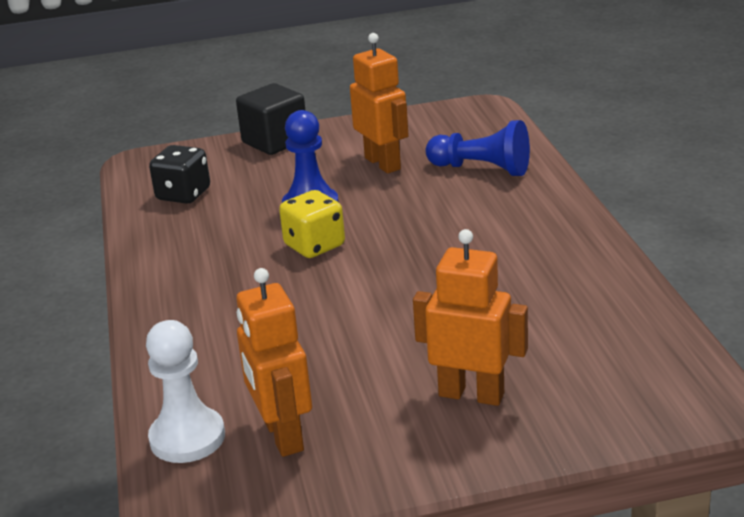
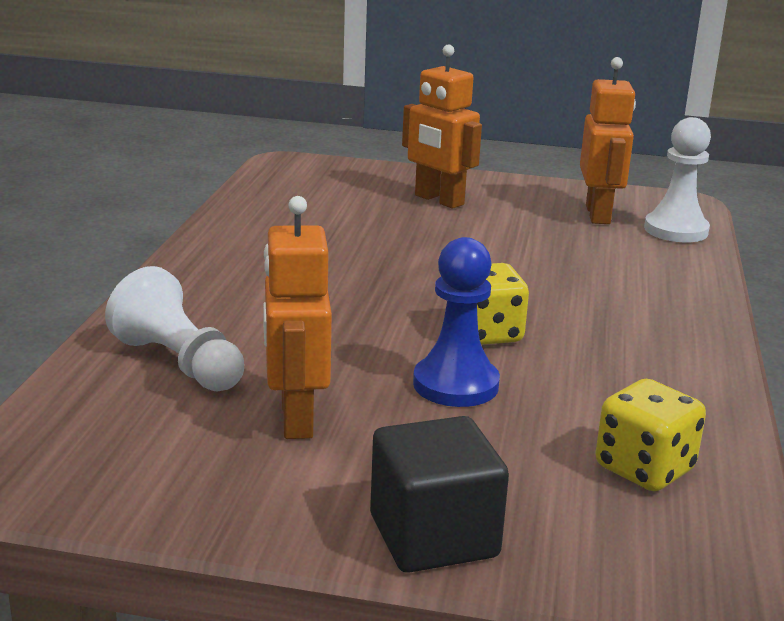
camera: 160 degrees left, 5 degrees down
(183, 195) = (644, 469): black dice -> yellow dice
(482, 169) = (179, 363): blue pawn -> white pawn

